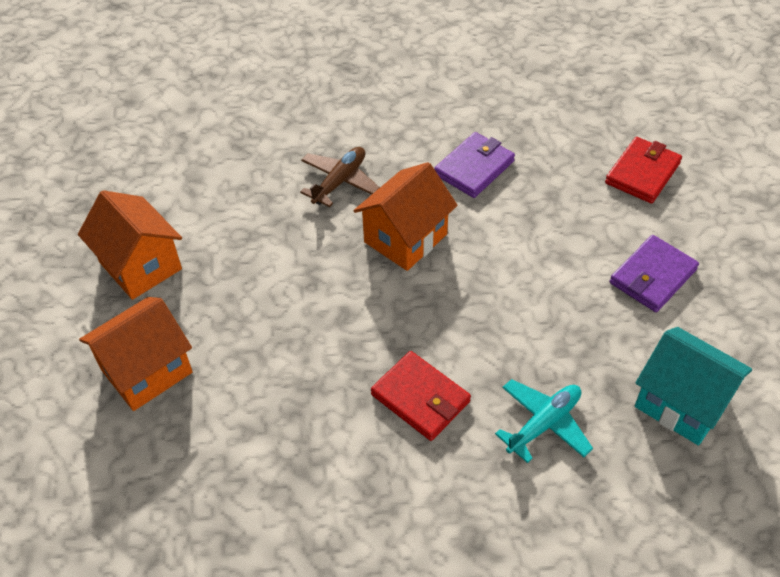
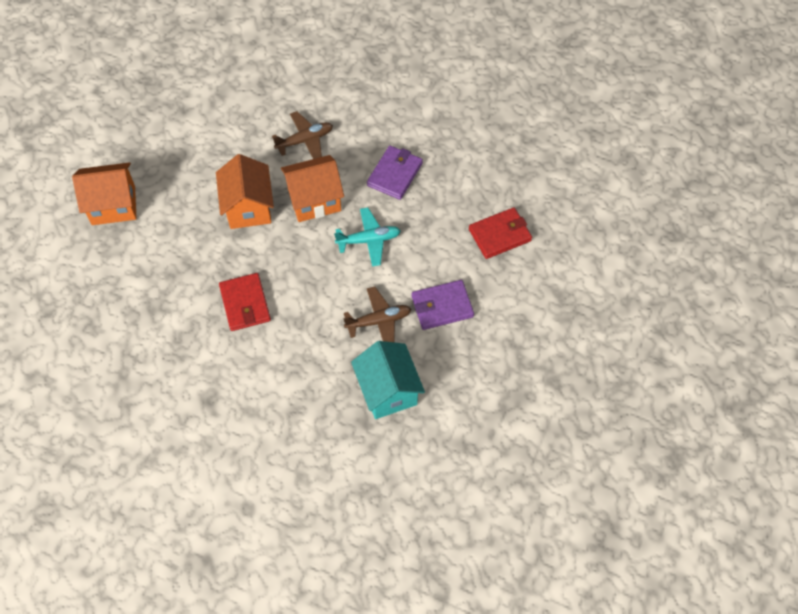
camera: 30 degrees right, 10 degrees up
(140, 265) = (152, 137): orange house -> orange house (248, 207)
(474, 168) = (395, 174): purple wallet -> purple wallet turned 45 degrees counterclockwise
(543, 424) = (300, 357): turquoise plane -> turquoise plane (369, 240)
(598, 330) = (379, 321): none -> brown plane

